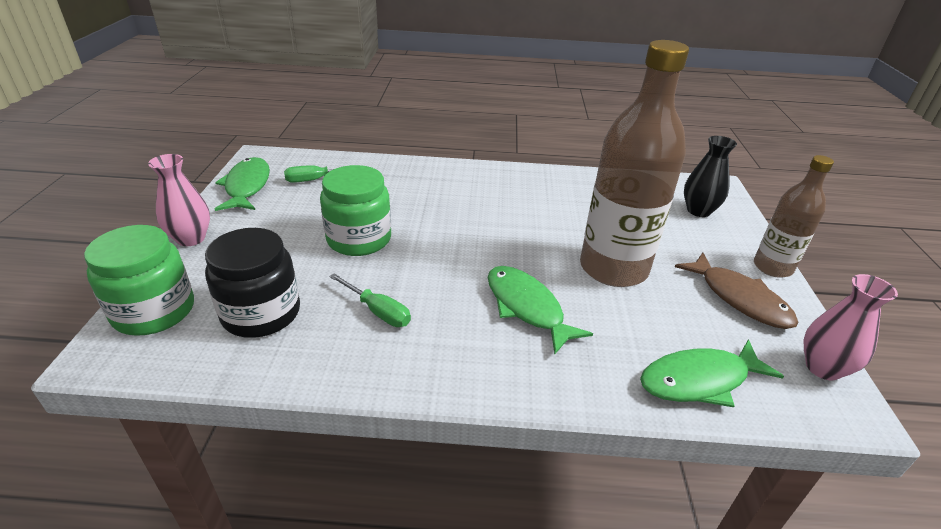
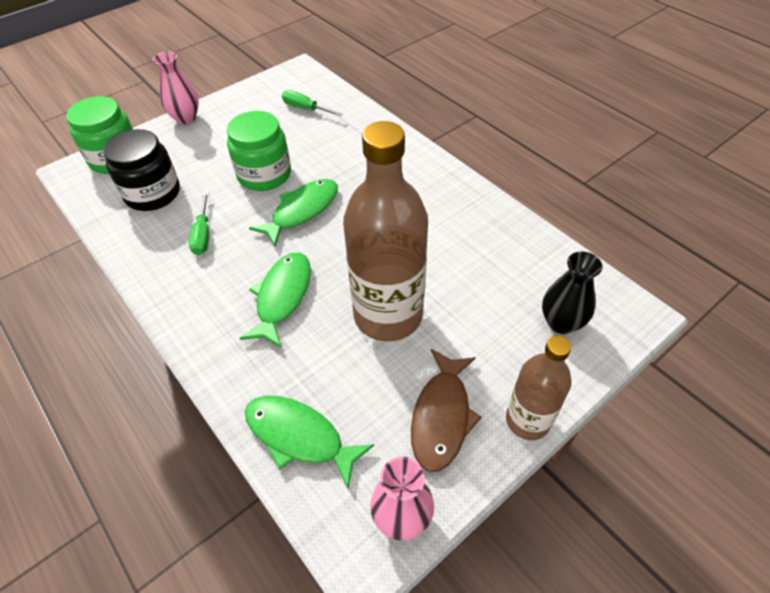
camera: 50 degrees right, 15 degrees up
(247, 186) = (261, 92): green fish -> green fish (302, 211)

